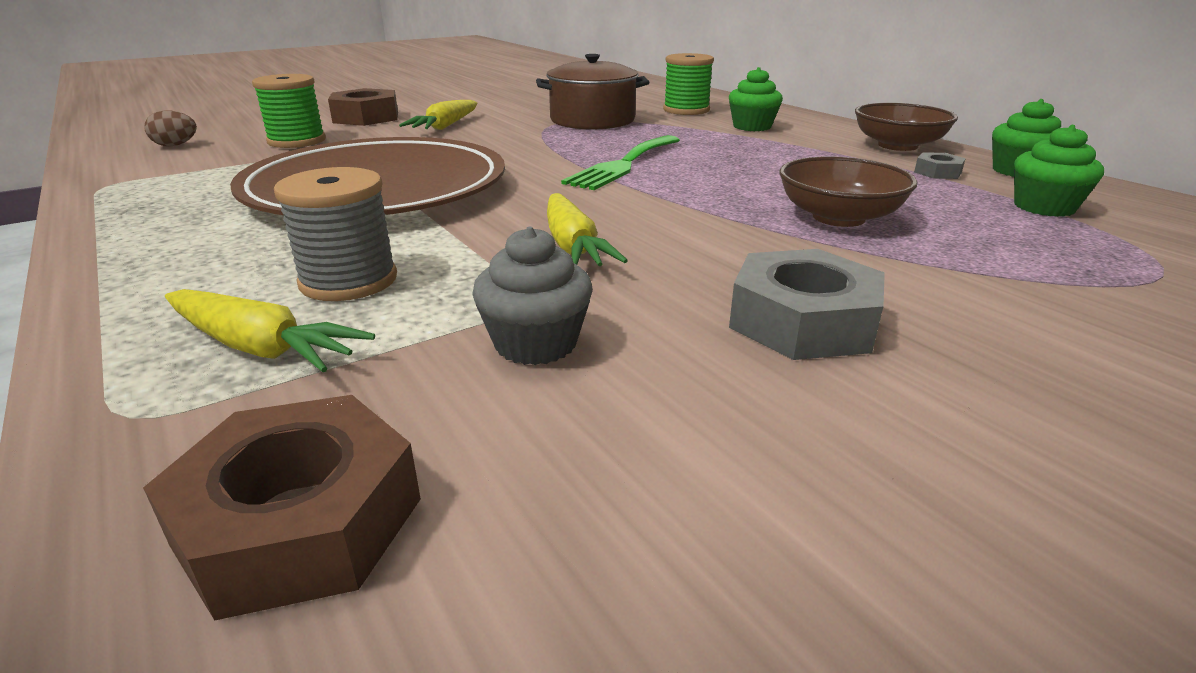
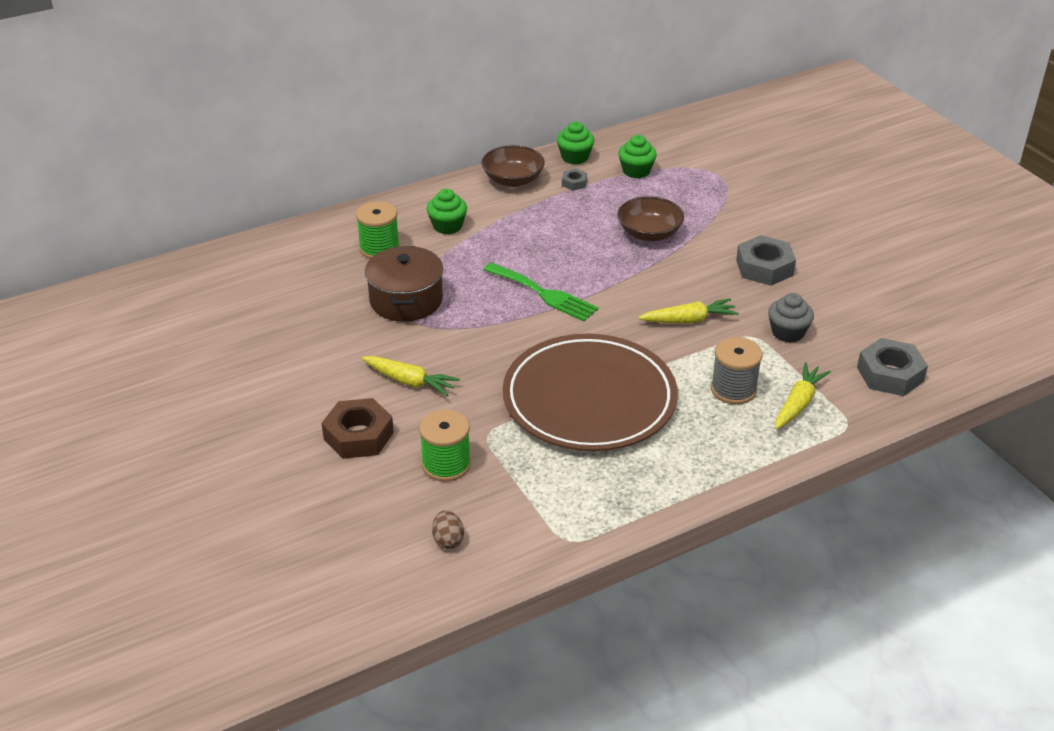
camera: 85 degrees left, 10 degrees up
(300, 521) = (890, 374): brown nut -> grey nut

